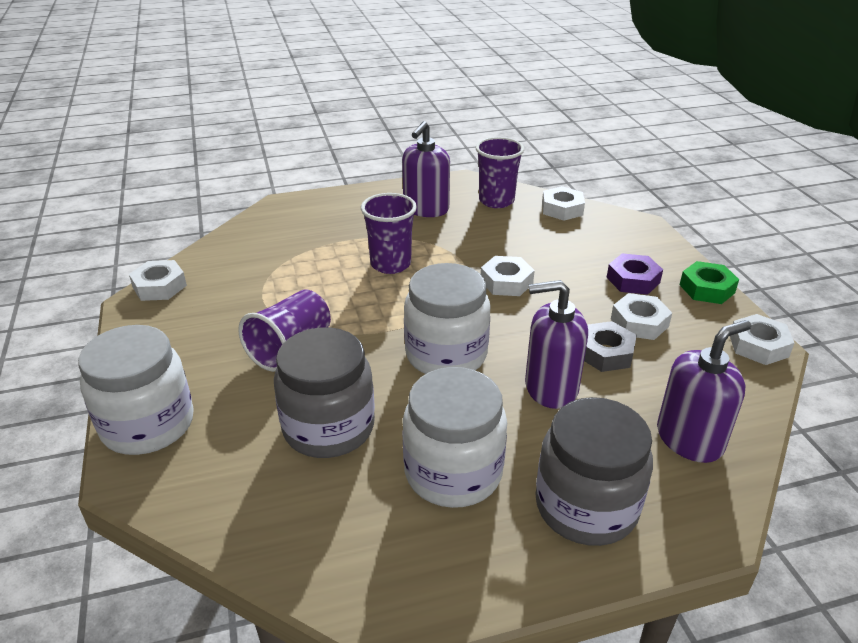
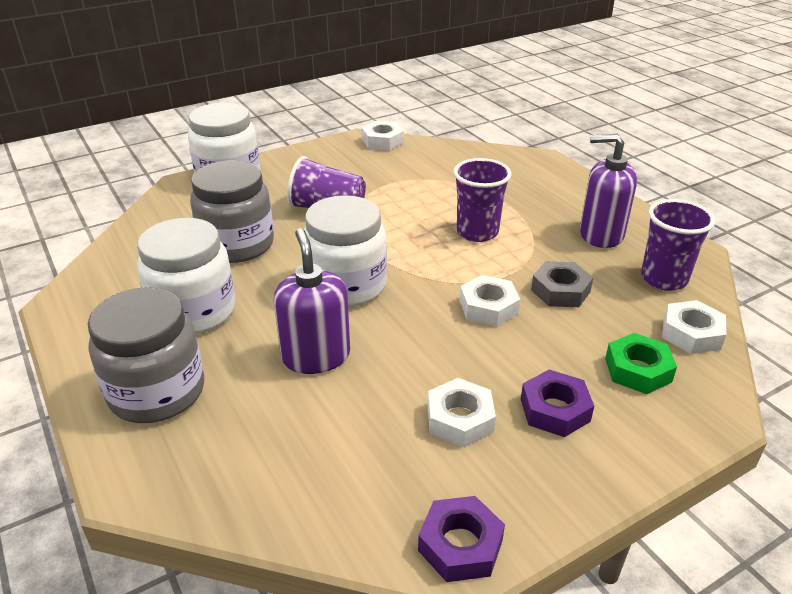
camera: 75 degrees right, 0 degrees up
(605, 353) = (388, 392): grey nut -> grey nut (560, 291)
(689, 439) = (256, 466): purple soap dispenser -> none
(707, 288) = (579, 489): green nut -> green nut (638, 370)
(758, 345) = (460, 545): white nut -> purple nut

